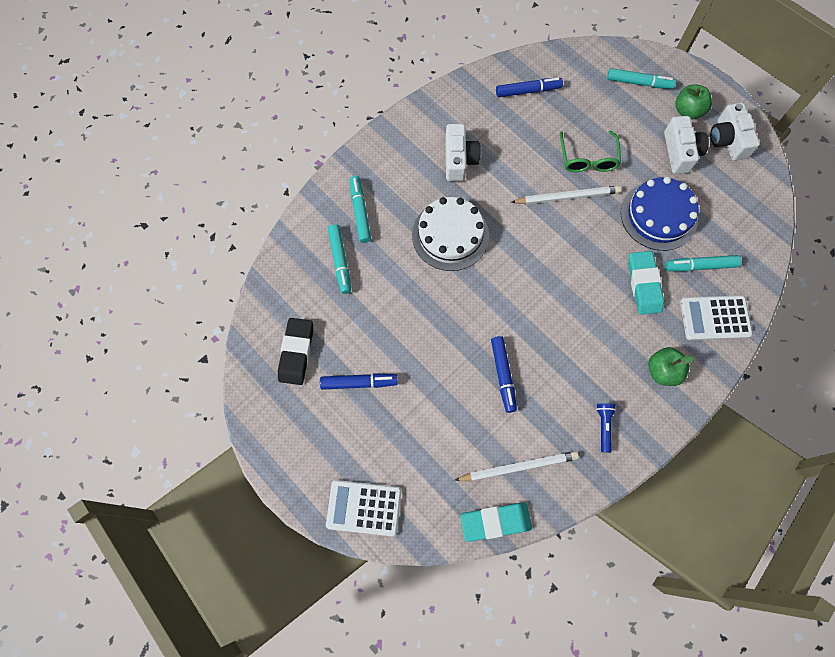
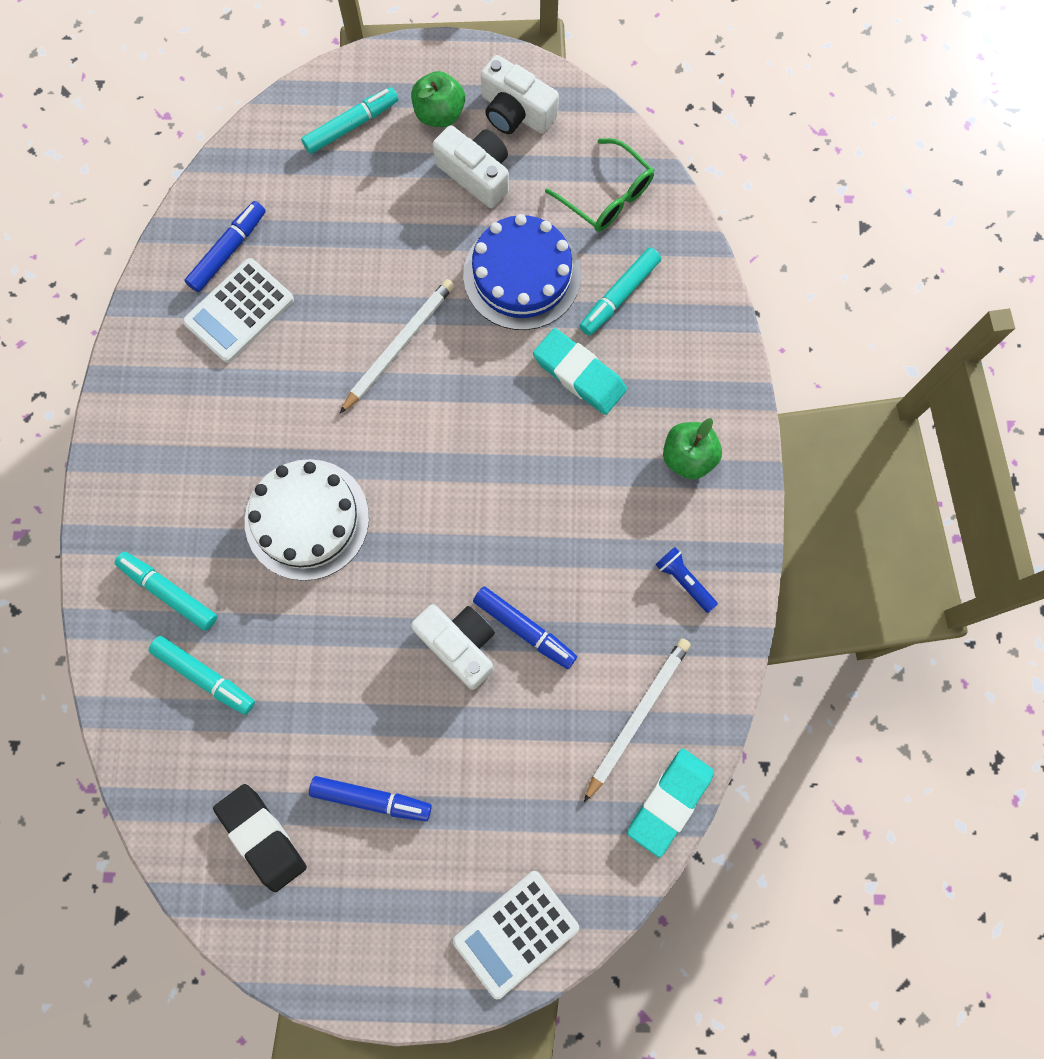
camera: 45 degrees left, 5 degrees up
(359, 383) = (371, 799): blue marker -> blue marker turned 60 degrees clockwise
(459, 160) = (227, 415): white camera -> white camera (459, 644)
(588, 159) = (379, 276): green glasses -> green glasses (607, 196)
(715, 318) = (687, 343): white calculator -> white calculator (239, 311)

